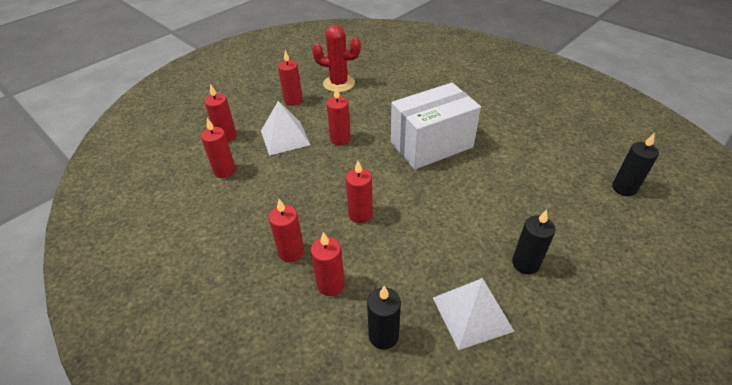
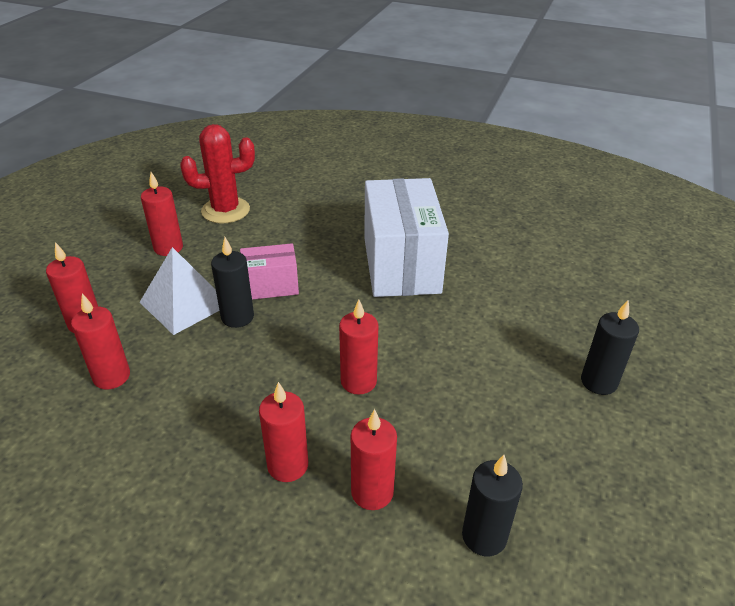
camera: 25 degrees left, 5 degrees down
(340, 139) = (271, 286): red candle -> pink box
(431, 145) = (401, 265): white box -> white box turned 45 degrees counterclockwise
(472, 314) = (575, 466): white pyramid -> none
(624, 188) = (649, 262): black candle -> black candle (237, 317)

